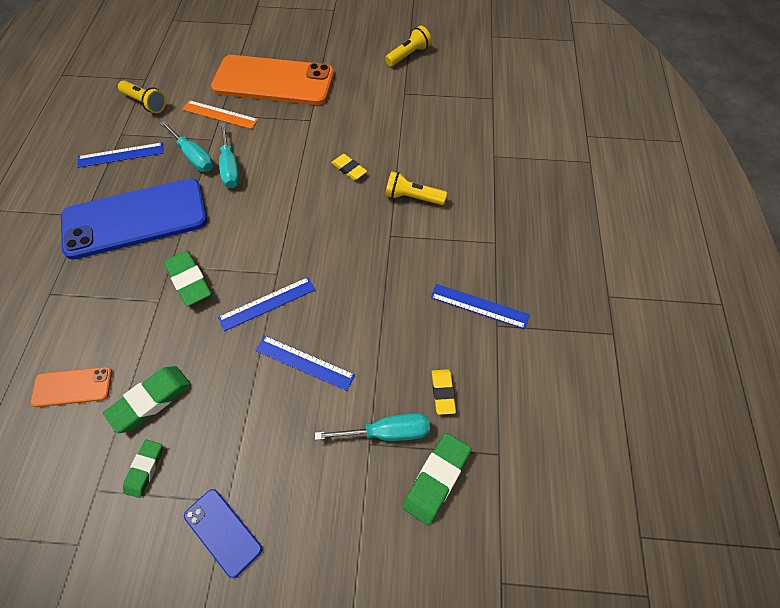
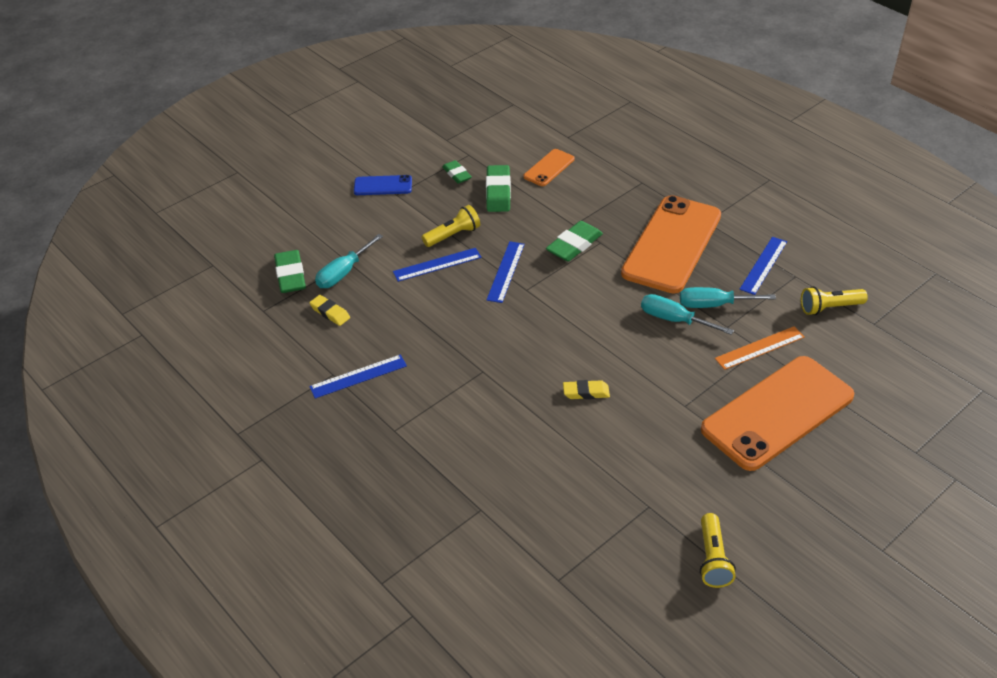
camera: 135 degrees right, 15 degrees down
(135, 219) = (671, 244): blue phone -> orange phone
(189, 281) = (574, 245): green eraser -> green eraser turned 60 degrees counterclockwise
(413, 197) = (503, 412): yellow flashlight -> yellow flashlight (453, 235)

